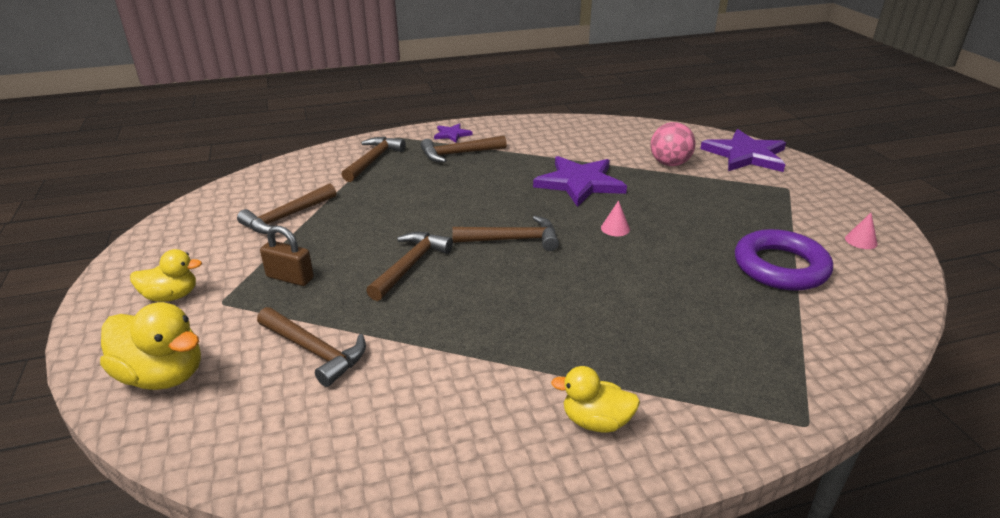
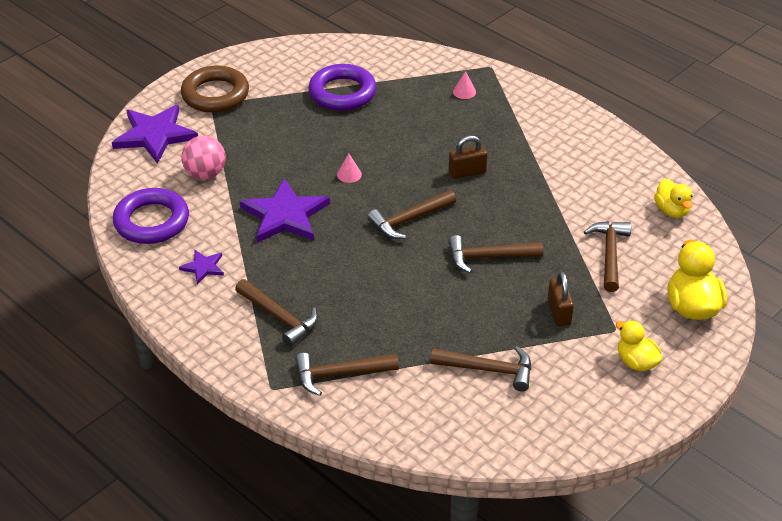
camera: 120 degrees left, 10 degrees up
(452, 134) = (234, 345): purple star -> purple star (203, 267)
(512, 239) = (409, 220): brown hammer -> brown hammer turned 90 degrees counterclockwise
(558, 303) = (467, 172): none -> brown padlock
(596, 421) = (553, 129): yellow duck -> yellow duck (671, 210)
(620, 134) = (152, 221): none -> purple ring
(806, 194) = (215, 94): none -> brown ring
(861, 241) = (277, 65): pink cone -> pink cone (464, 92)

